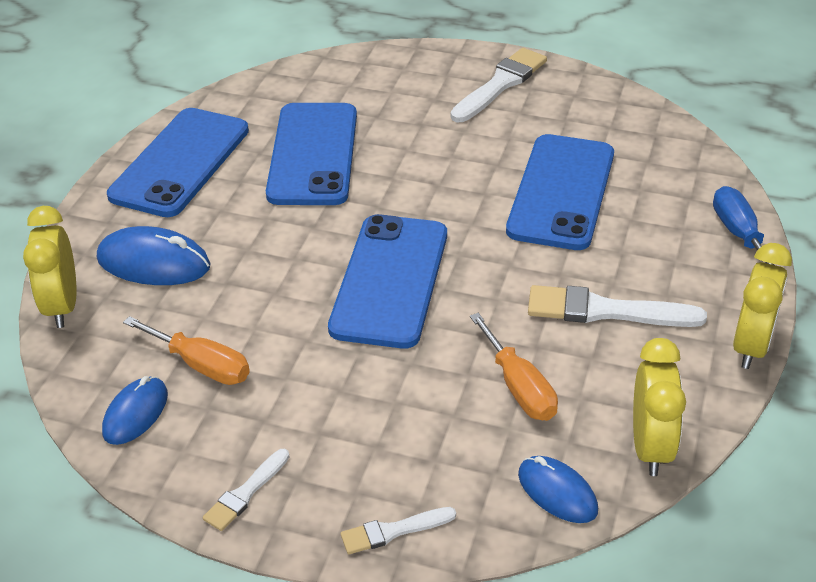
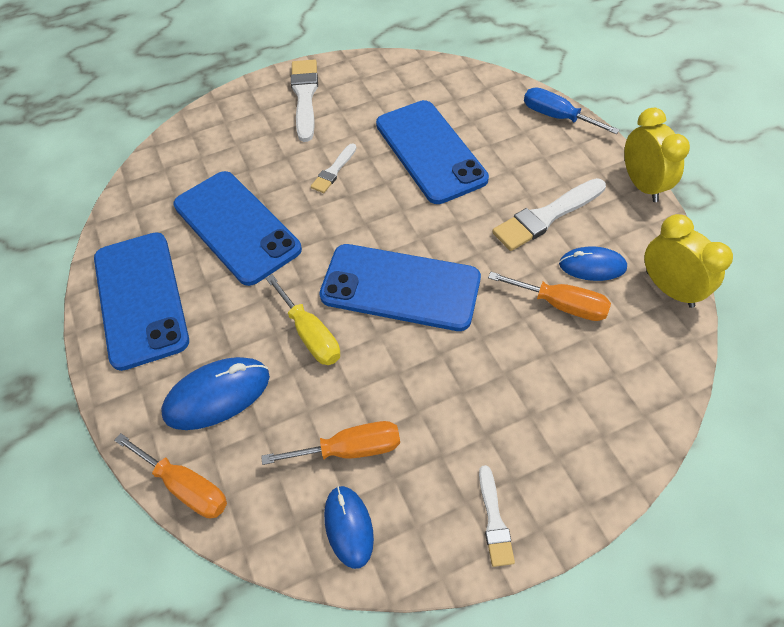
camera: 40 degrees left, 15 degrees up
(62, 306) = (186, 486): yellow clock -> orange screwdriver
(272, 267) = (310, 334): none -> yellow screwdriver
(390, 281) = (400, 287): blue phone -> blue phone turned 45 degrees counterclockwise
(393, 531) = (609, 465): white brush -> white brush (334, 171)
(557, 492) = (660, 359): blue mouse -> blue mouse (592, 266)

